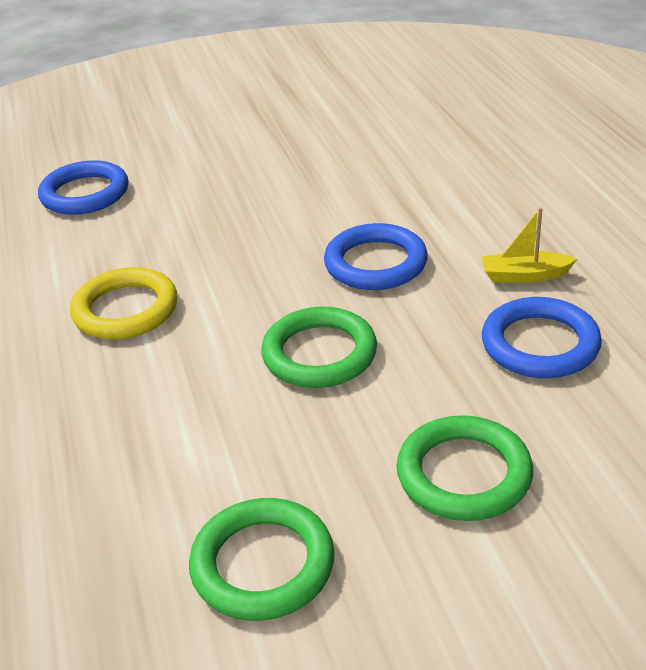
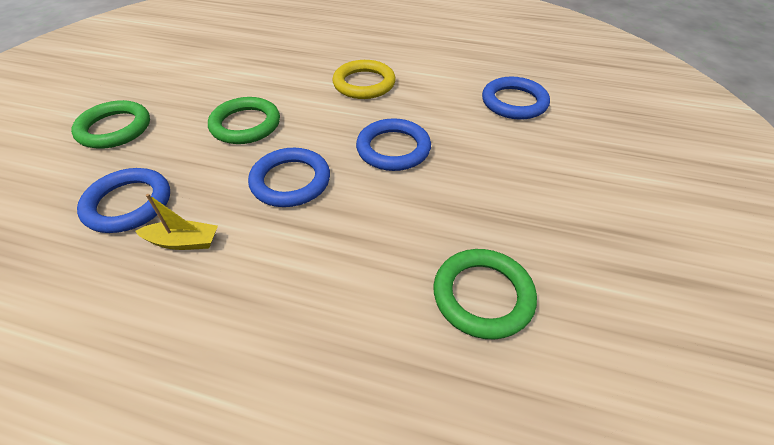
camera: 120 degrees right, 10 degrees up
(253, 229) = (393, 149): none -> blue ring
(263, 564) = (165, 69): green ring -> green ring (482, 296)
(524, 276) = (183, 242): yellow boat -> yellow boat turned 60 degrees clockwise

